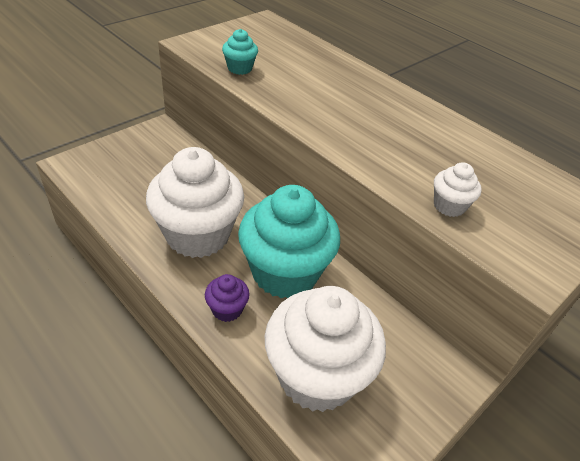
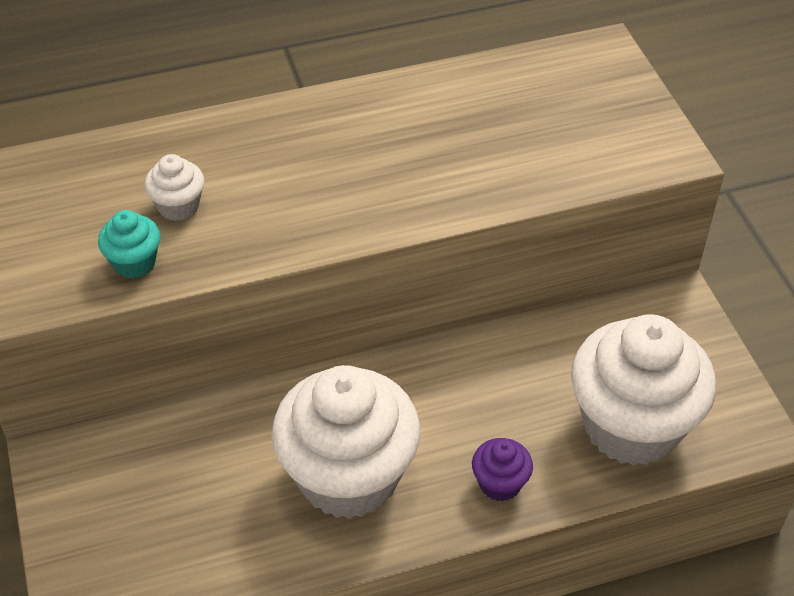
camera: 60 degrees left, 5 degrees up
(285, 273) = (465, 399): turquoise cupcake -> none
(449, 206) = (549, 171): white cupcake -> white cupcake (178, 206)

